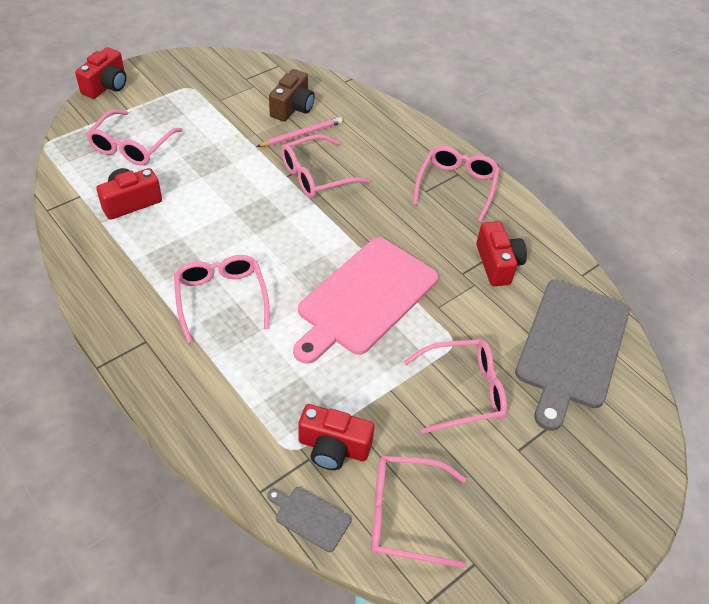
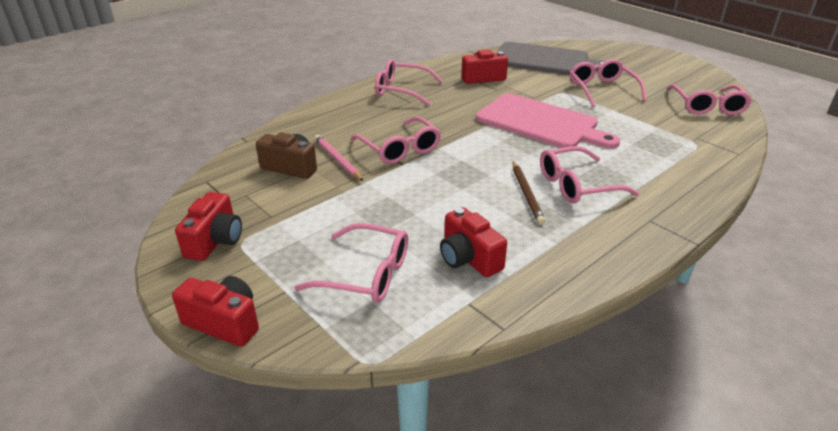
camera: 90 degrees left, 15 degrees down
(214, 255) = (526, 194): none -> brown pencil
(310, 517) = (739, 135): grey cutting board -> none
(333, 447) = (681, 129): red camera -> red camera (215, 241)

